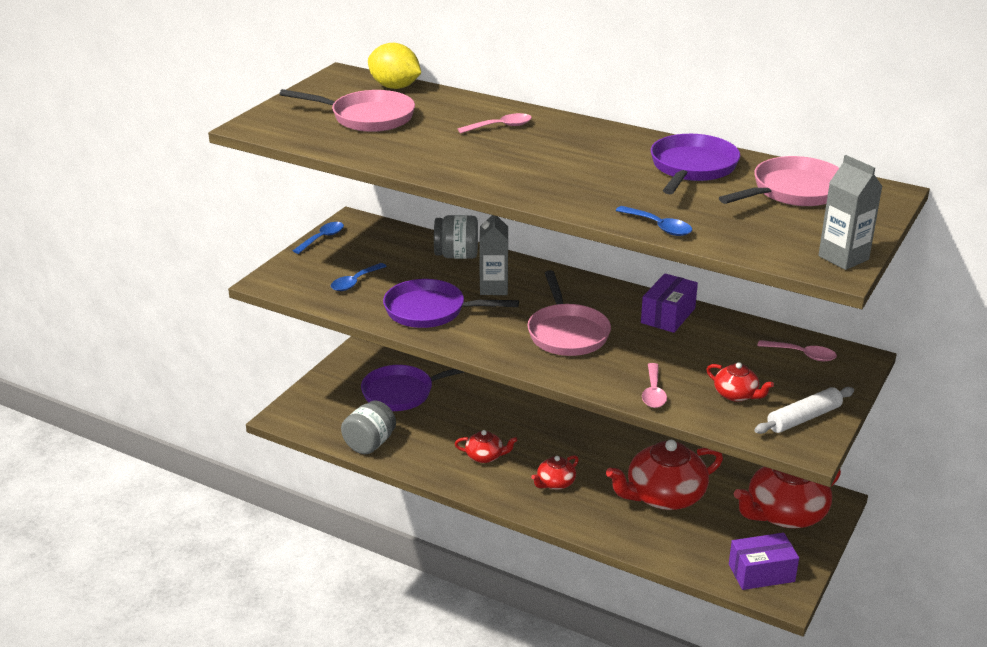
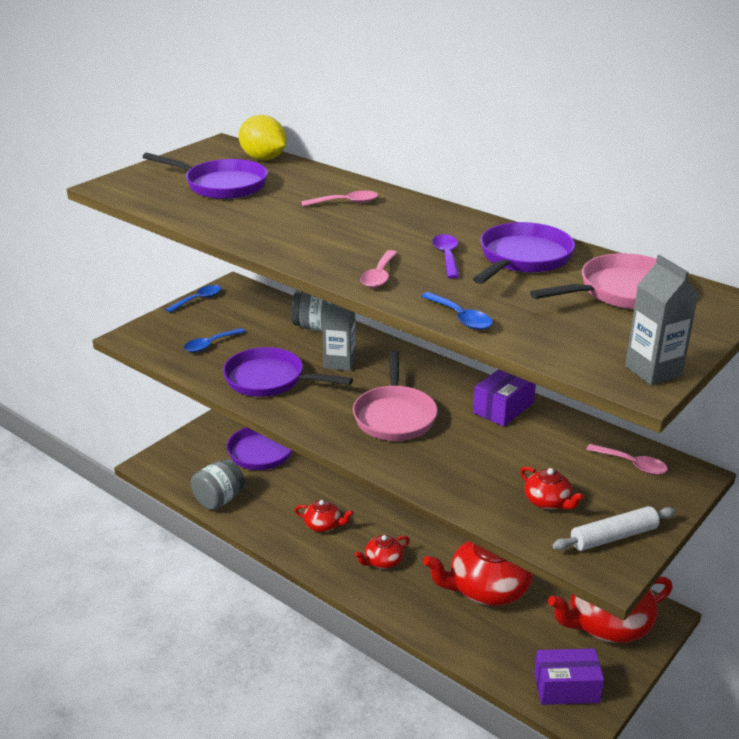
camera: 10 degrees right, 0 degrees up
(367, 117) = (221, 185): pink pan -> purple pan
(621, 172) = (447, 256): none -> purple spoon
(653, 392) = (461, 489): pink spoon -> pink spoon (379, 276)

